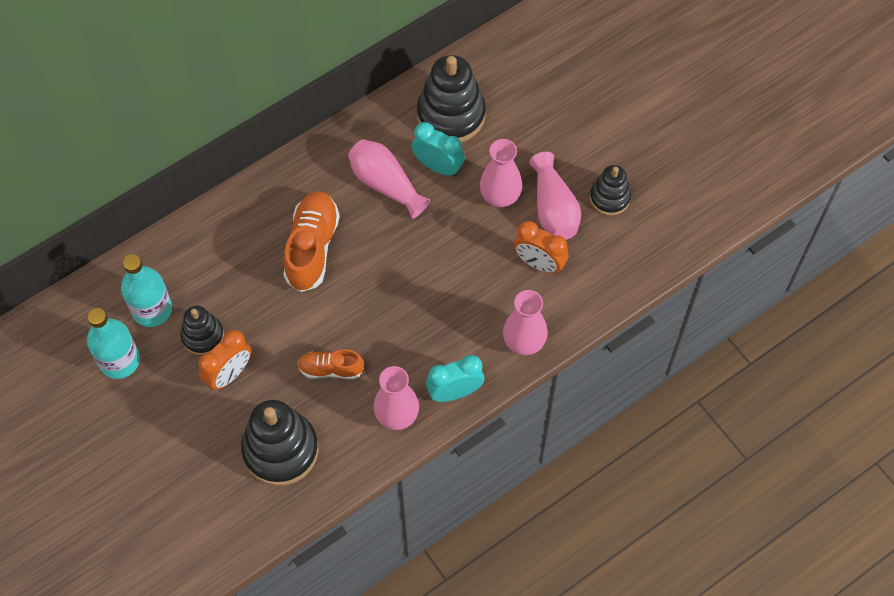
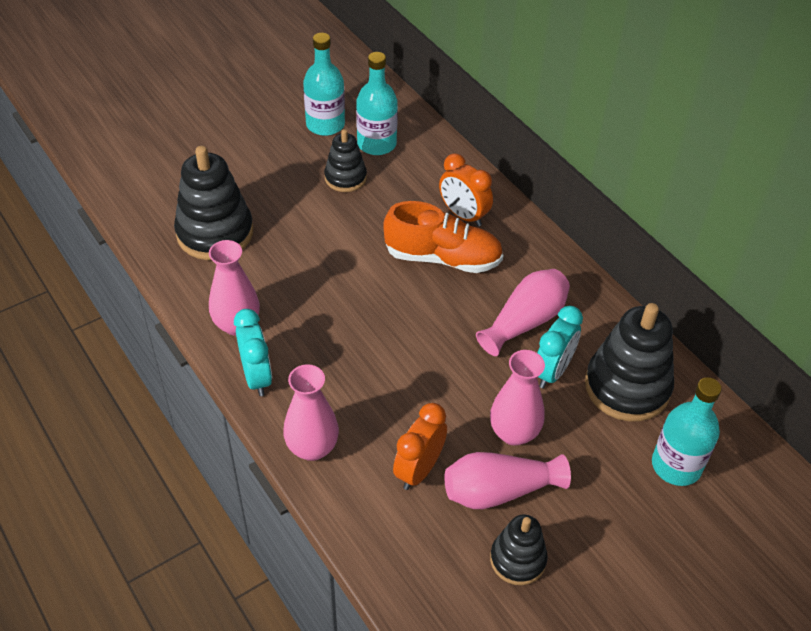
camera: 90 degrees right, 15 degrees down
(229, 374) = (302, 196): orange clock -> orange clock (463, 215)
(331, 369) = (298, 272): orange shoe -> none
(522, 90) = (676, 465): none -> turquoise bottle

